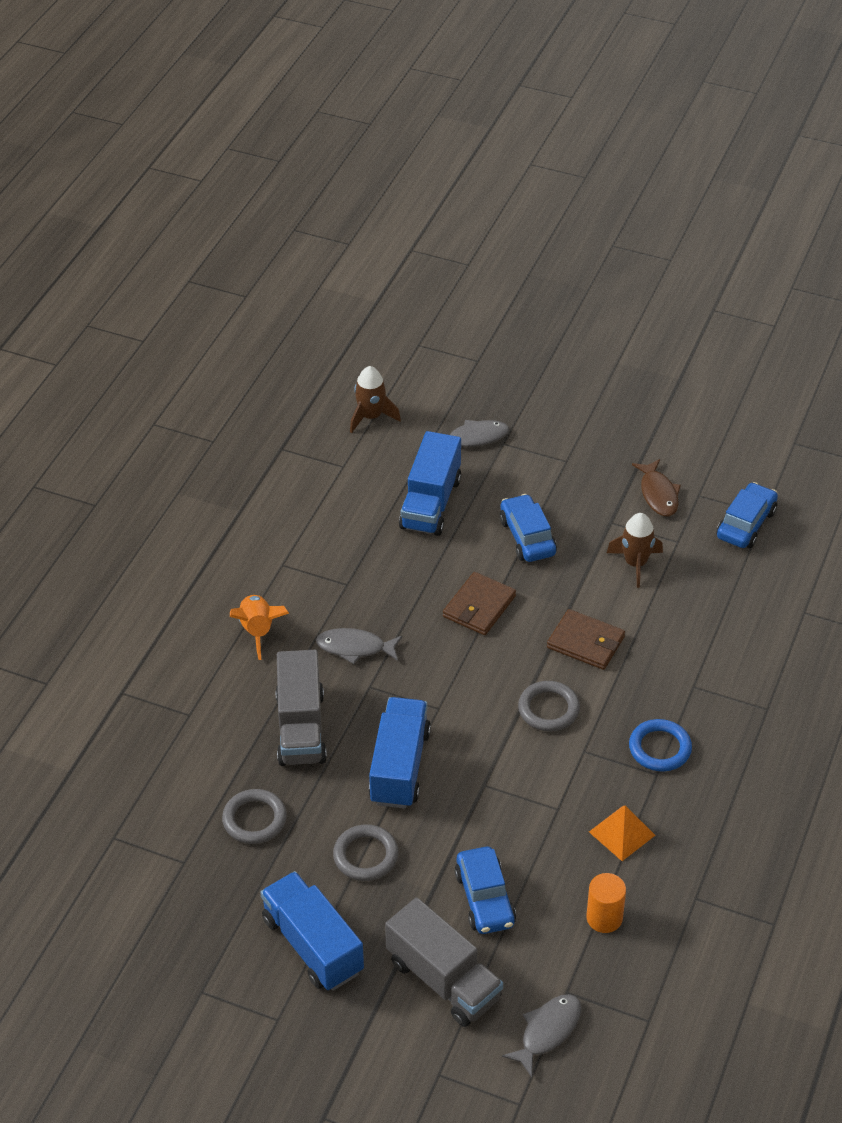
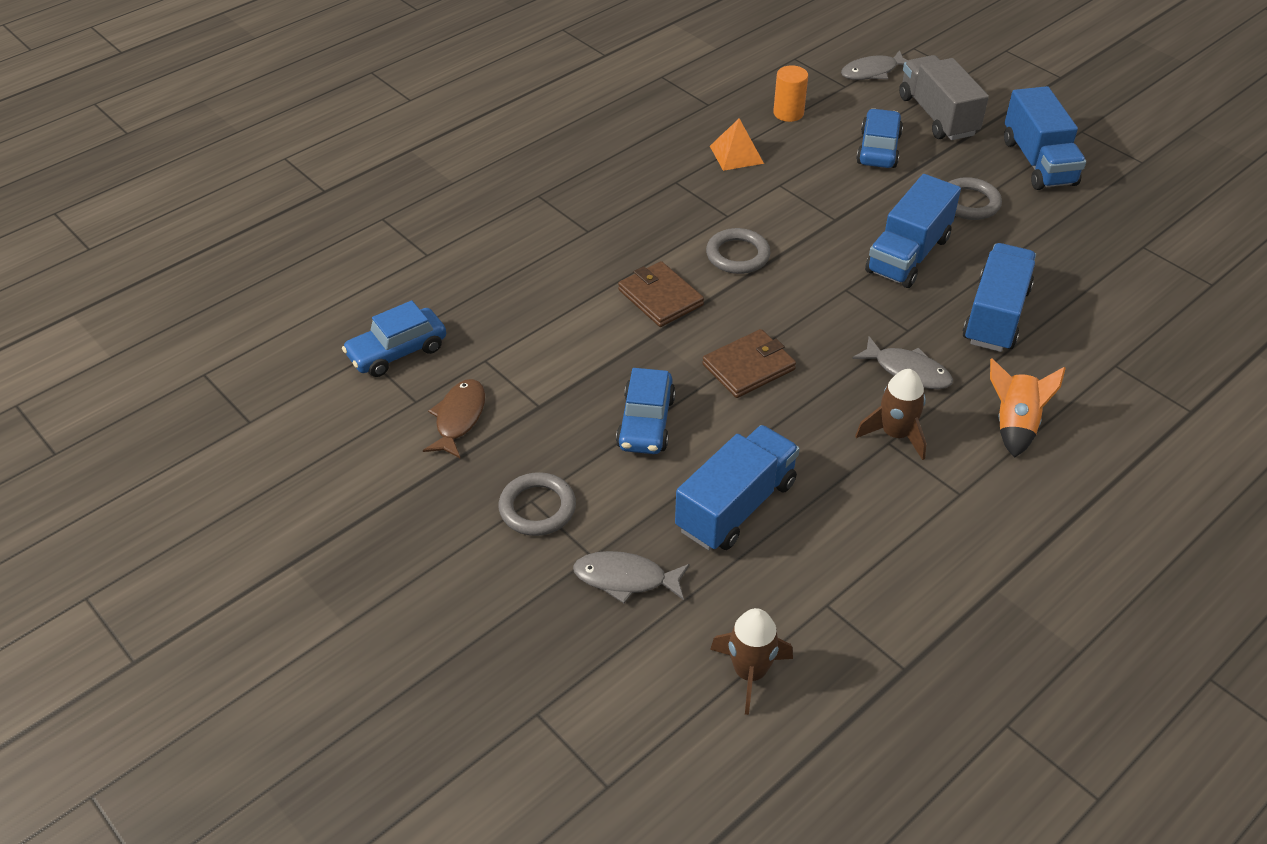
camera: 155 degrees left, 0 degrees up
(254, 819) = (1066, 257): grey ring -> grey ring (537, 508)
(301, 728) = (995, 316): grey truck -> blue truck
(635, 563) = (549, 353): brown rocket -> brown rocket (895, 434)
(660, 748) = (658, 197): blue ring -> none

